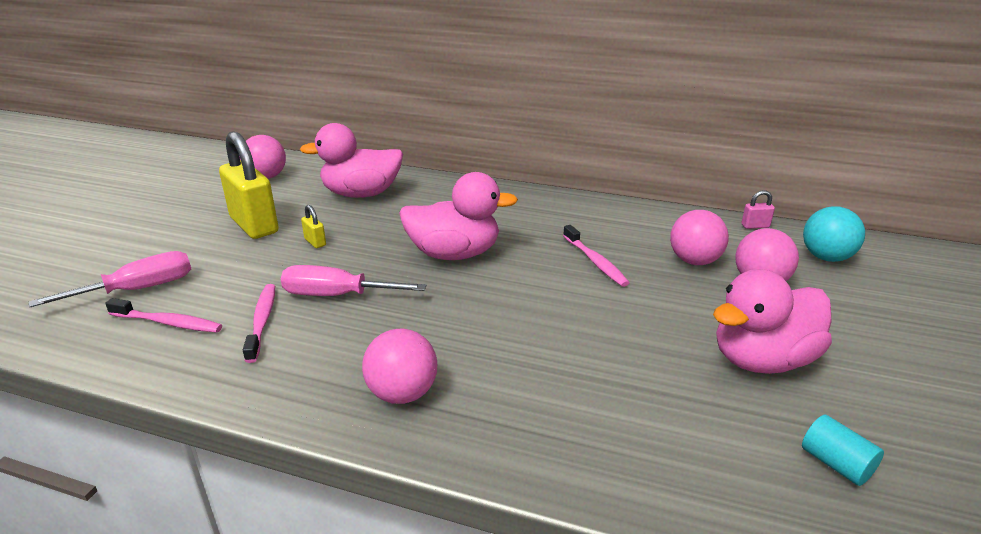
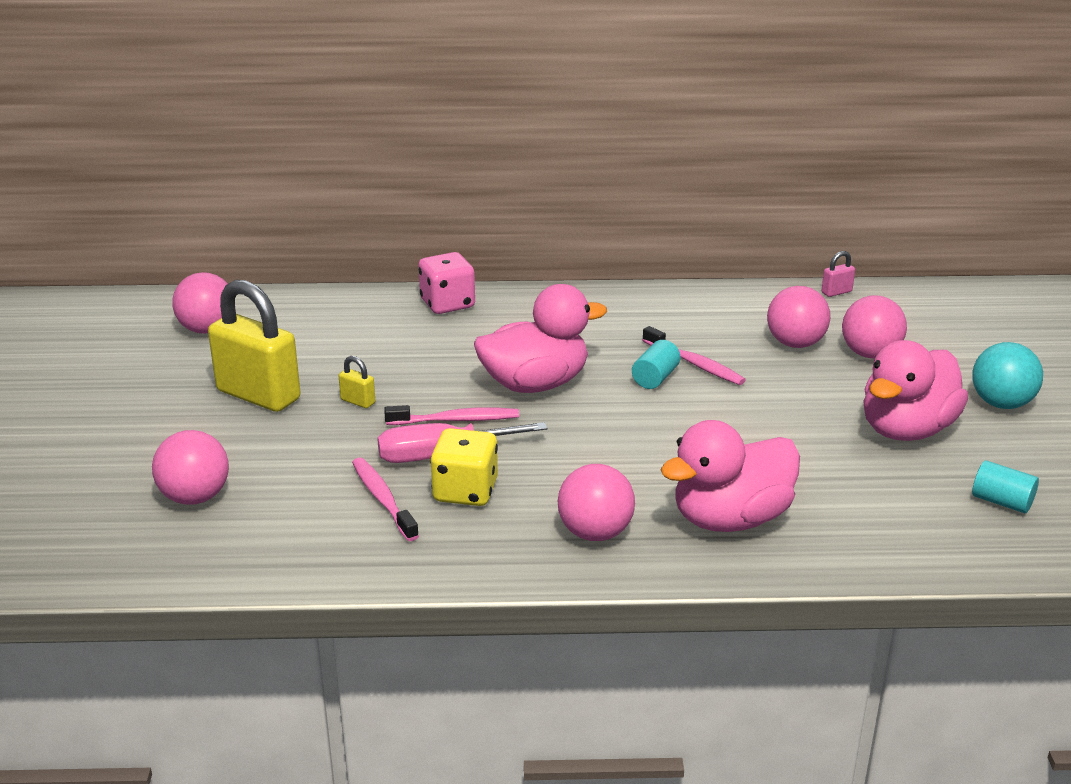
camera: 20 degrees left, 0 degrees up
(138, 289) = (195, 497): pink screwdriver -> pink ball
(167, 322) = (274, 523): pink toothbrush -> pink toothbrush (455, 420)
(329, 329) = (465, 491): none -> yellow dice
(361, 194) = (359, 331): pink duck -> pink duck (730, 519)
(438, 186) = (447, 304): none -> pink dice
(554, 267) = (655, 378): none -> turquoise cylinder
(826, 257) = (921, 315): turquoise ball -> turquoise ball (1001, 404)

